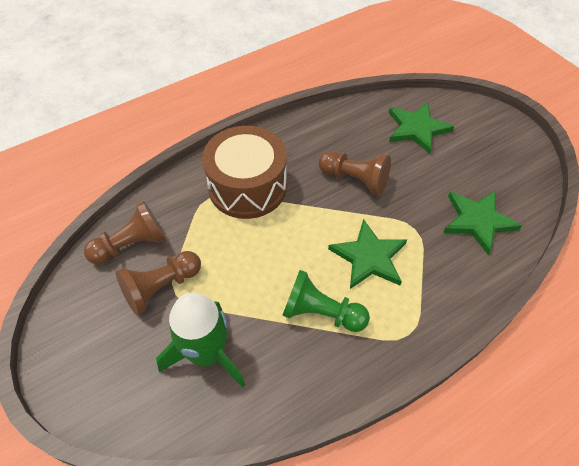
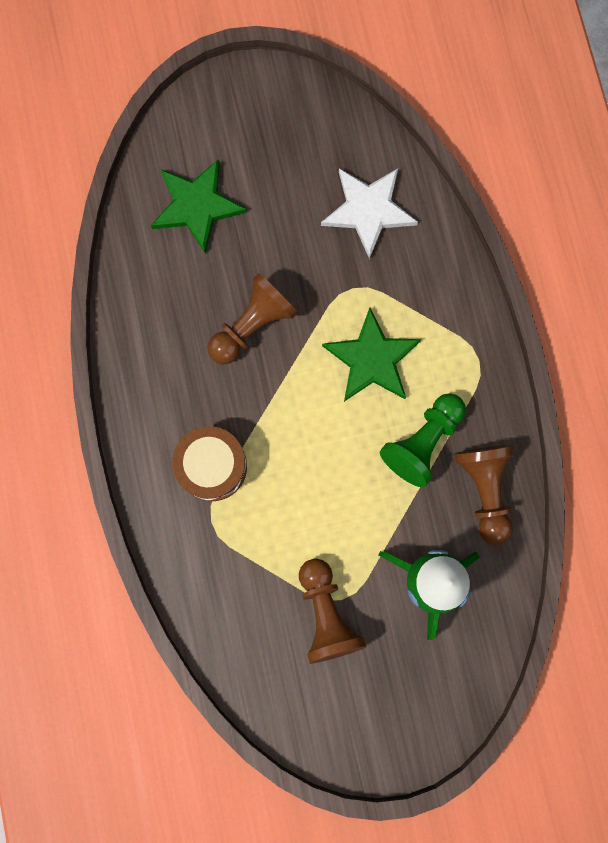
camera: 70 degrees left, 25 degrees up
(131, 245) = (251, 638): brown pawn -> brown pawn (484, 490)
(247, 187) = (212, 466): brown drum -> brown drum, size x0.64
(478, 221) = (368, 210): green star -> white star

